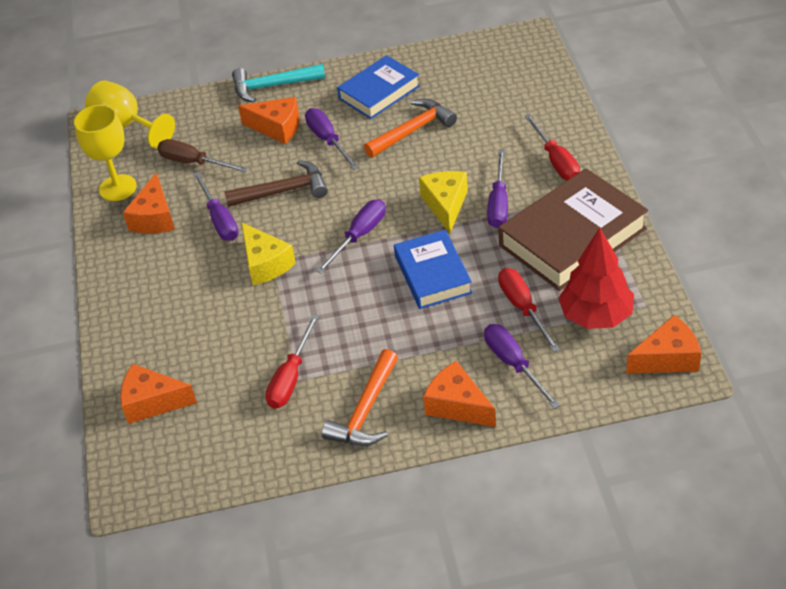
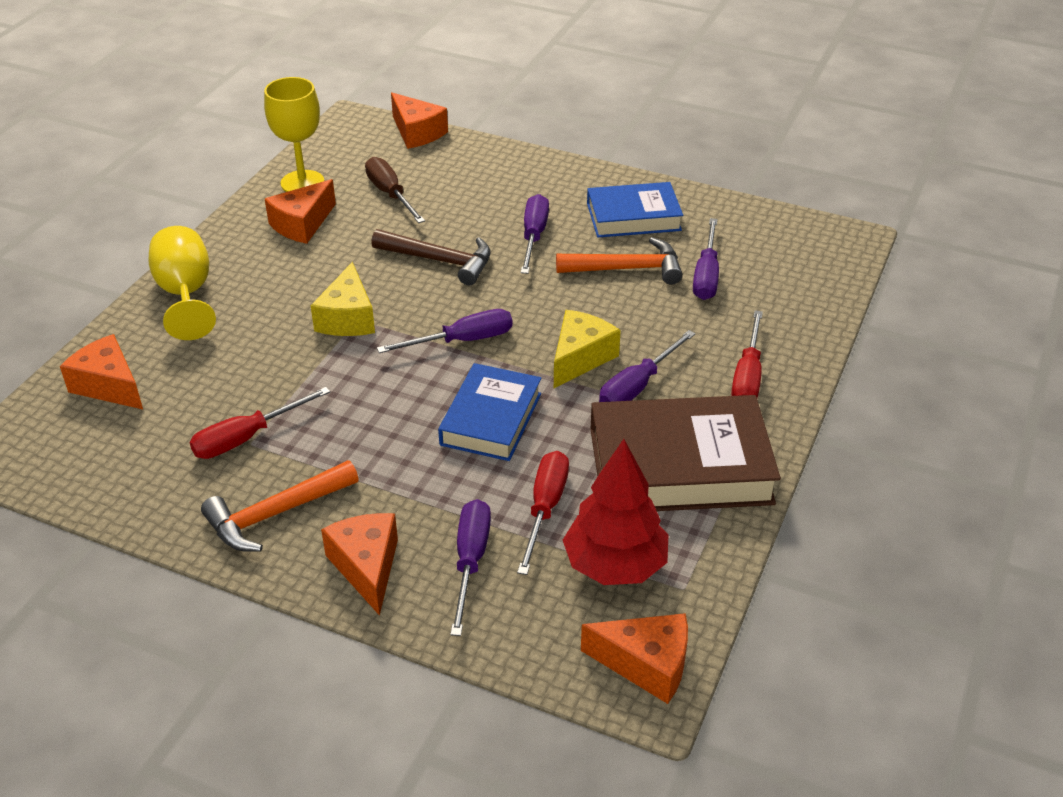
camera: 30 degrees right, 5 degrees down
(126, 126) = (371, 134): yellow goblet -> yellow goblet (186, 295)
(219, 220) = (354, 256): purple screwdriver -> purple screwdriver (706, 275)
(273, 86) = (538, 162): turquoise hammer -> none
(277, 128) = (499, 201): orange cheese -> orange cheese (417, 133)

